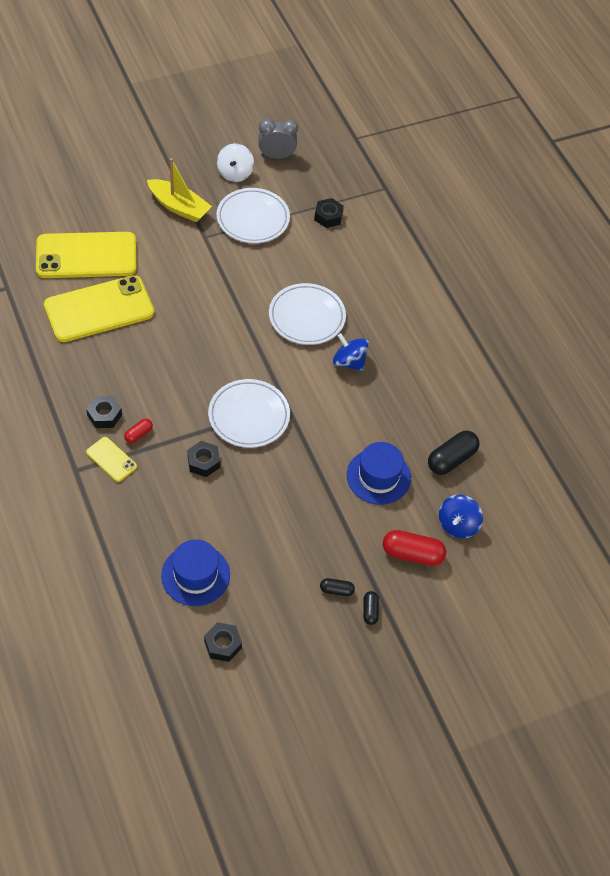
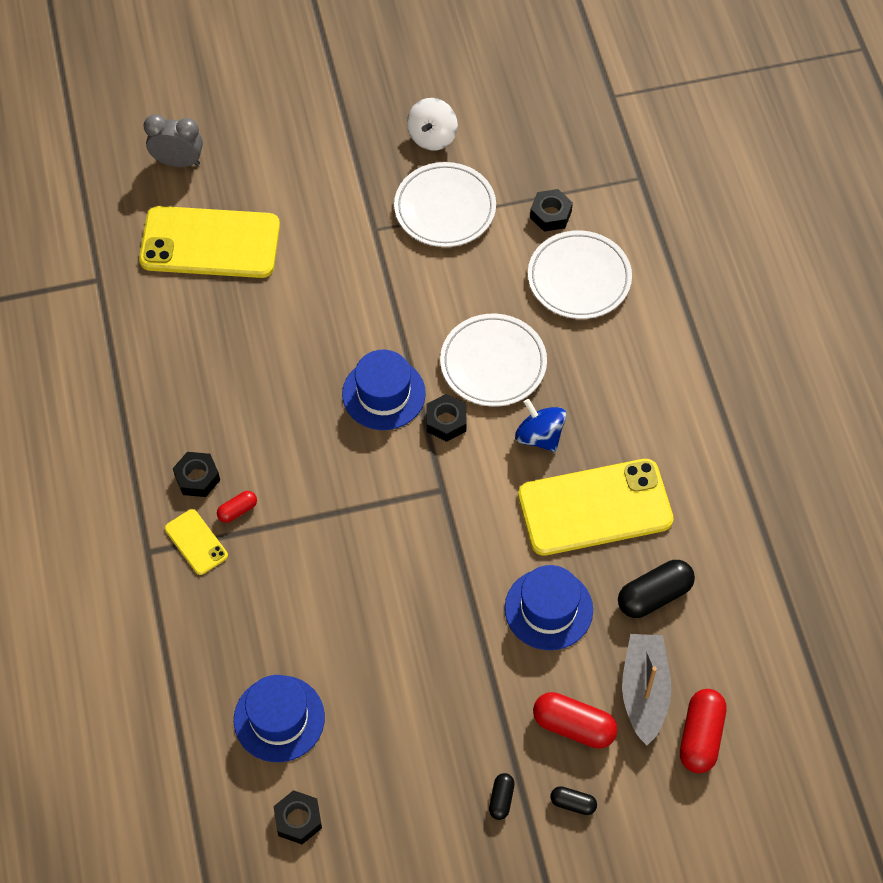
camera: 15 degrees right, 5 degrees up
(99, 309) = (214, 323): yellow phone -> yellow phone (595, 507)
(179, 207) = (346, 181): yellow boat -> none
(203, 462) = (316, 560): black nut -> black nut (446, 421)
(232, 344) = (383, 394): none -> blue hat
(249, 416) = (388, 501): white plate -> white plate (579, 278)
(276, 156) = (494, 115): grey clock -> grey clock (178, 162)
(336, 590) = (461, 764): black capsule -> black capsule (573, 803)
(457, 525) = (644, 692): blue spinning top -> grey boat
(503, 550) = (700, 736): none -> red capsule

